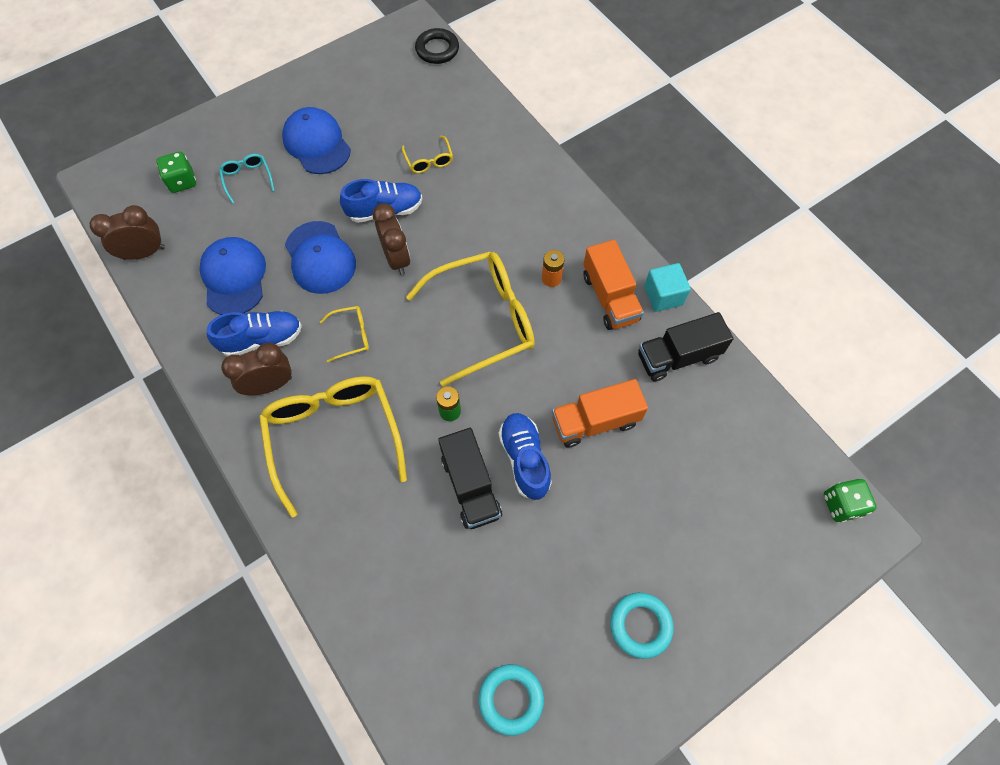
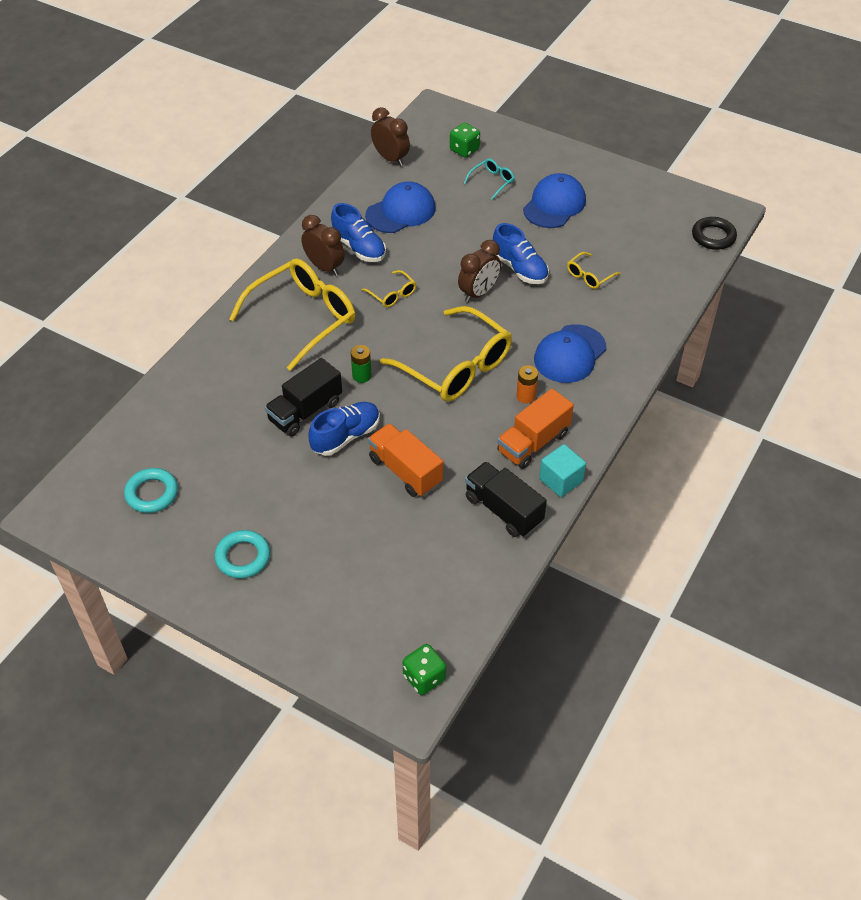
camera: 65 degrees right, 15 degrees down
(320, 258) = (449, 250): blue cap -> blue cap (570, 354)

